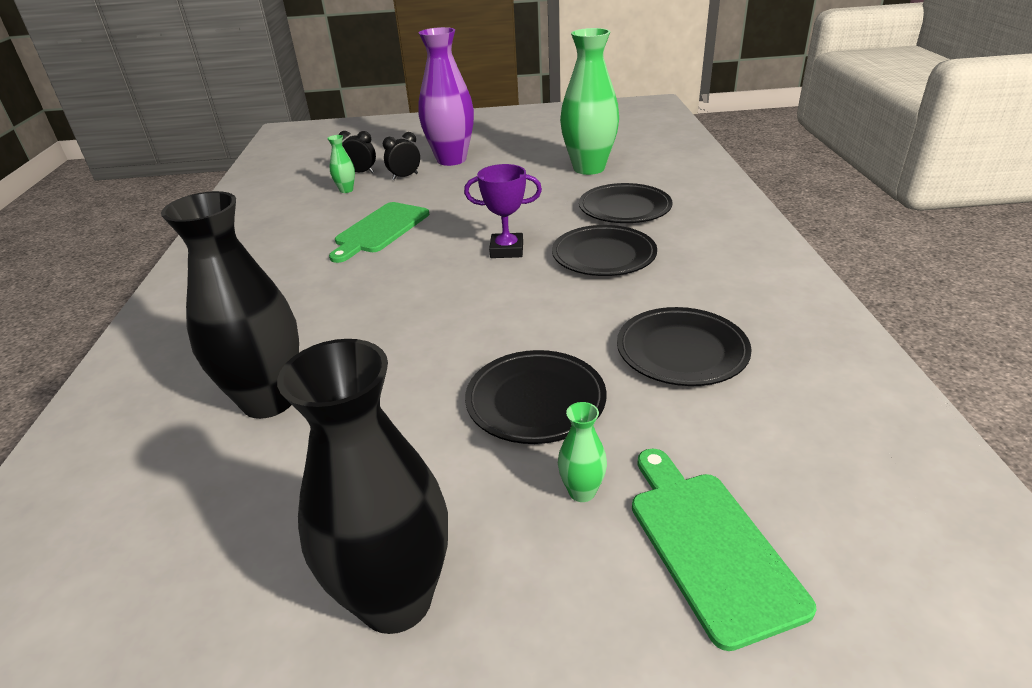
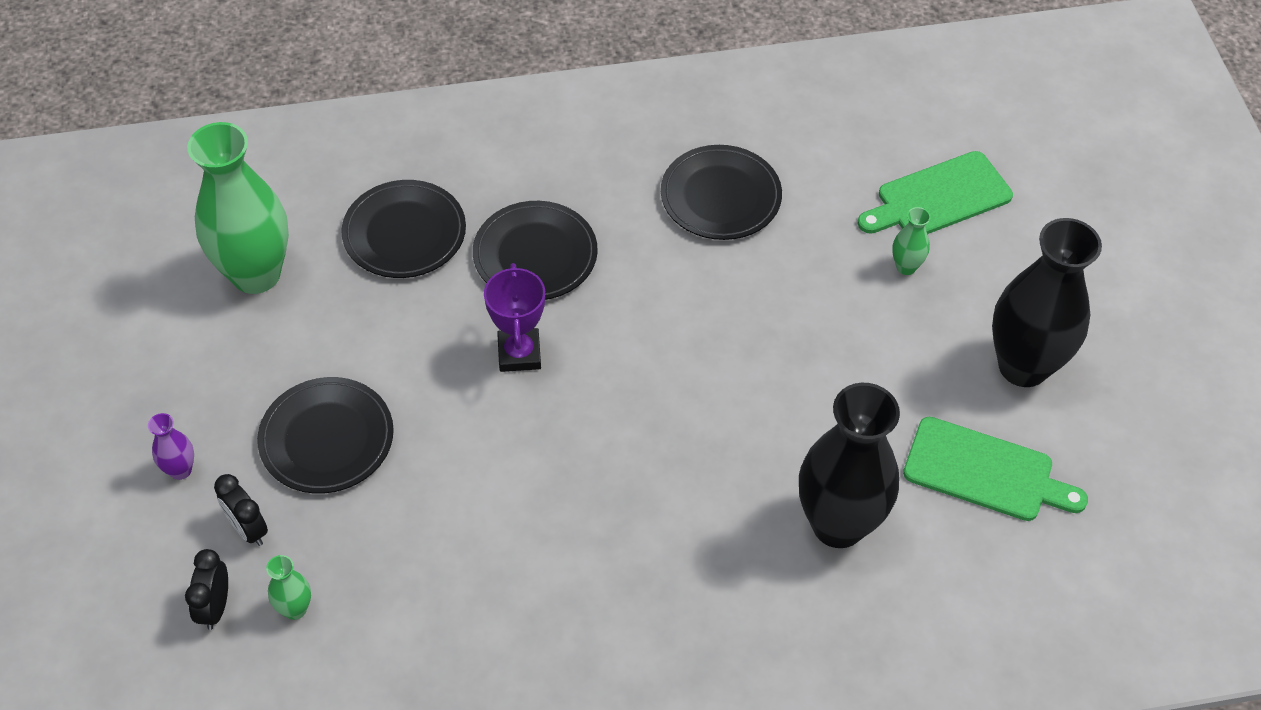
camera: 100 degrees left, 20 degrees up
(380, 230) = (453, 517): green cutting board -> green cutting board (985, 471)
(451, 160) = (180, 470): purple vase -> purple vase, size x0.42
(535, 401) = (806, 303): black plate -> black plate (327, 439)

